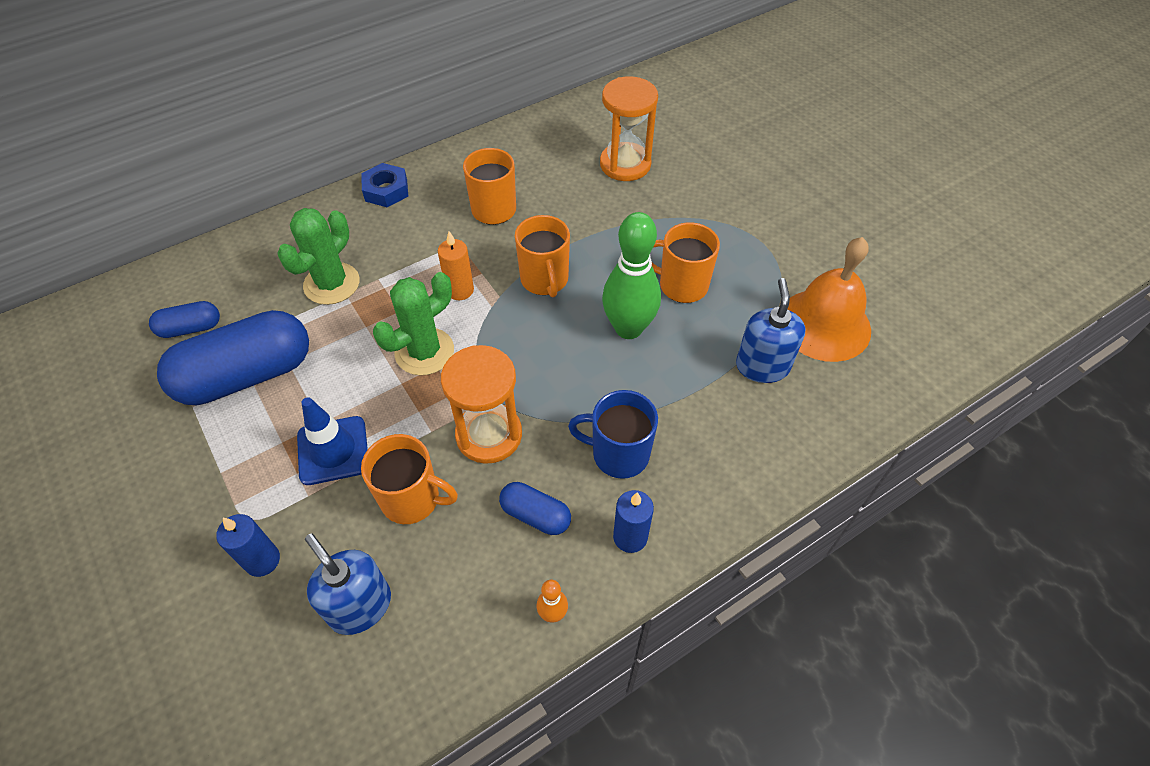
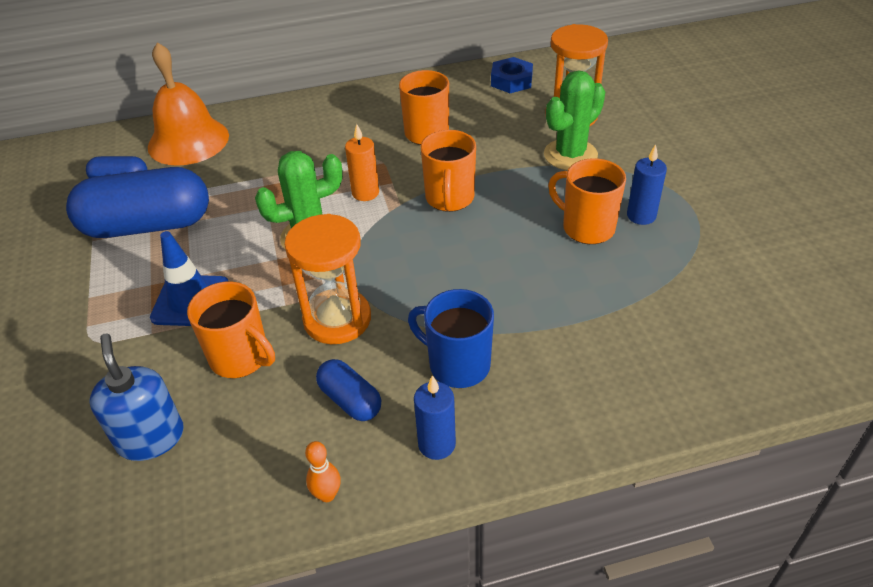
camera: 20 degrees right, 10 degrees down
(262, 560) = (87, 377): blue candle -> blue candle (641, 216)
(332, 284) = (254, 167): green cactus -> green cactus (570, 155)
(386, 190) = (336, 103): blue nut -> blue nut (511, 81)
(628, 328) = (515, 255): green bowling pin -> none
(762, 366) = (645, 317): blue soap dispenser -> none
(824, 324) = (731, 292): orange bell -> orange bell (188, 141)

